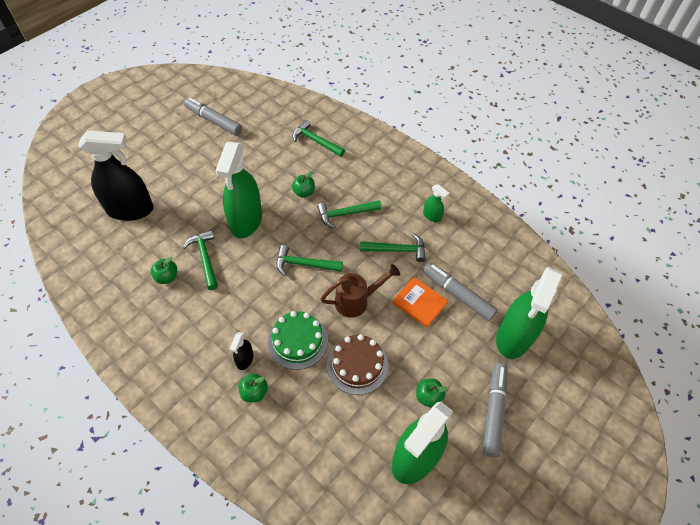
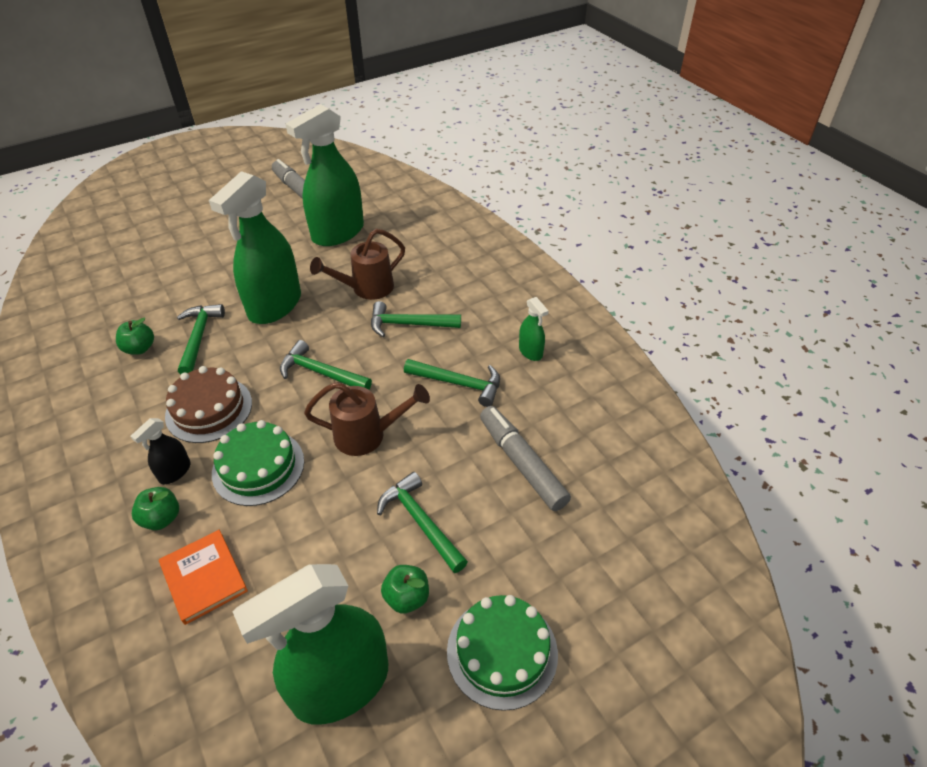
camera: 20 degrees right, 10 degrees down
(130, 209) = (145, 266): black spray bottle -> none
(304, 192) = (367, 288): green apple -> brown watering can
(316, 141) = (414, 234): green hammer -> green hammer (421, 522)
(357, 365) = (323, 521): brown cake -> brown cake (209, 409)
(419, 303) = (457, 460): orange book -> orange book (204, 577)
(493, 411) = (502, 652): grey marker -> green cake
(513, 337) = (585, 546): green spray bottle -> green spray bottle (338, 233)

